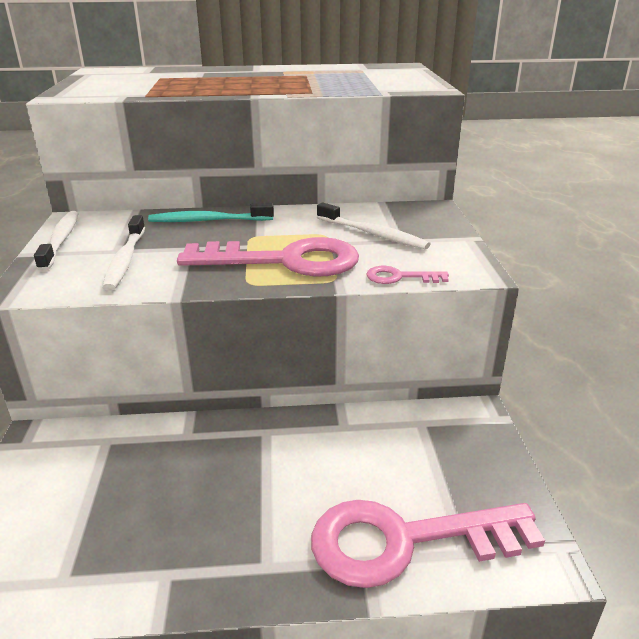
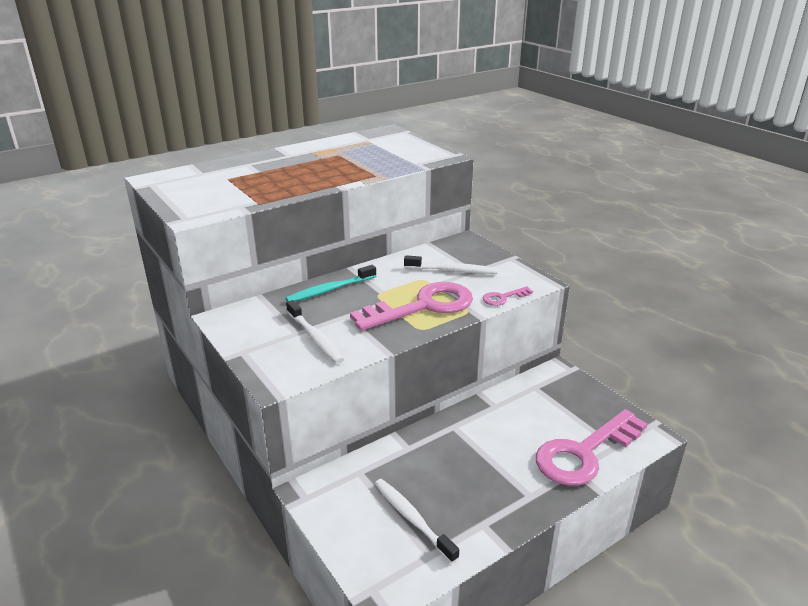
camera: 30 degrees left, 0 degrees up
(61, 240) = (241, 337): white toothbrush -> white toothbrush (412, 519)

